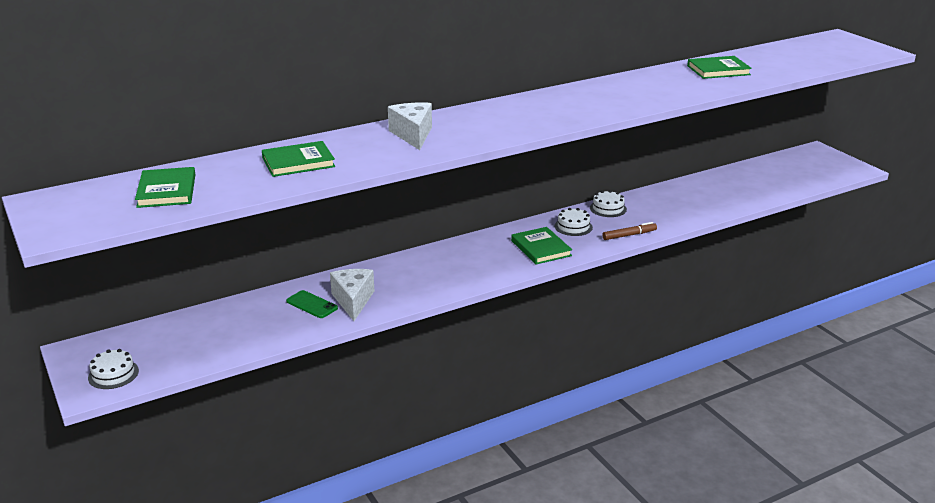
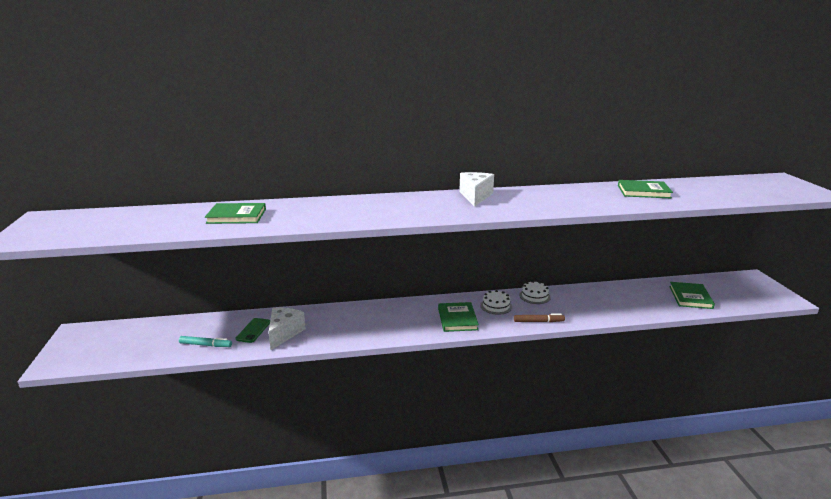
camera: 20 degrees right, 5 degrees down
(113, 374) = (79, 355): white cake -> none
(166, 191) = (125, 223): green book -> green book (690, 297)
(268, 331) = (206, 345): none -> turquoise marker
(312, 305) = (253, 330): green phone -> green phone turned 45 degrees clockwise
(413, 135) = (341, 208): white cheese -> white cheese (475, 196)

